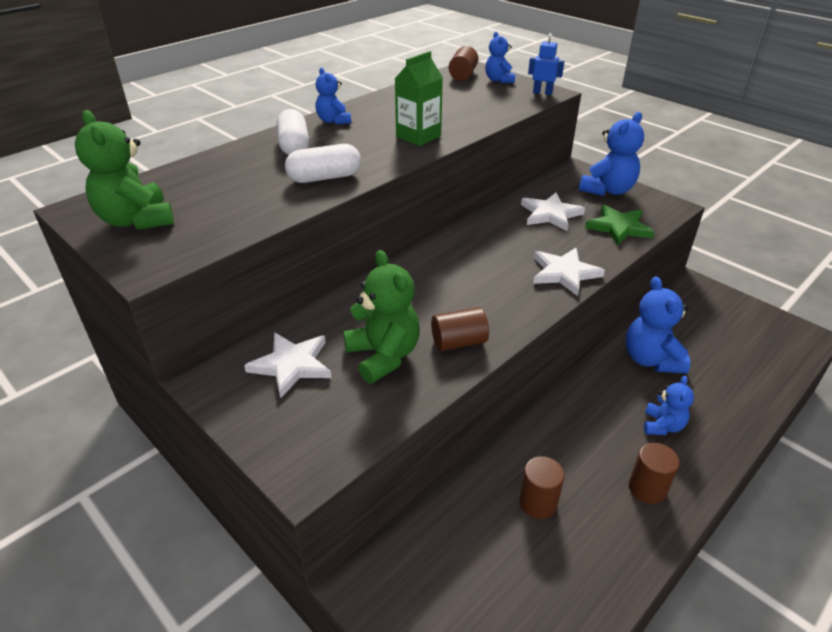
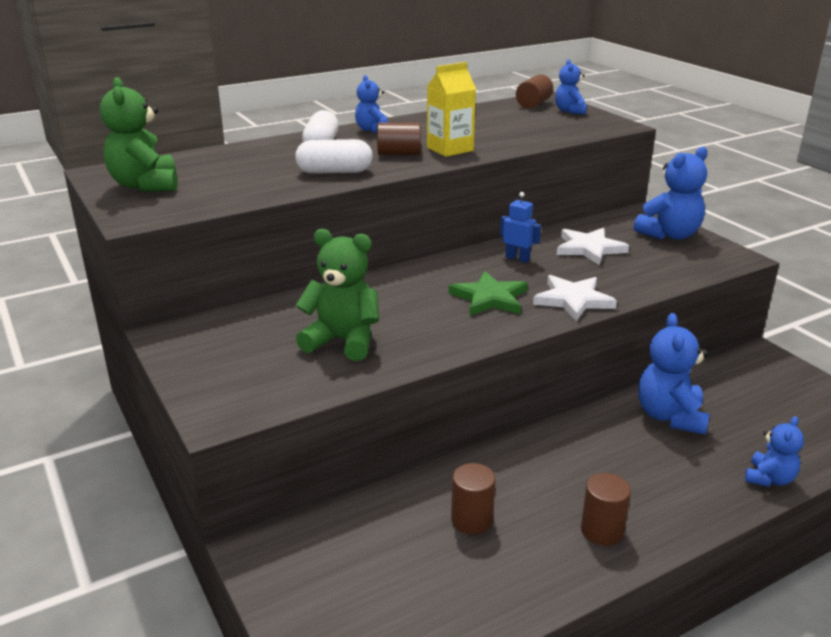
camera: 15 degrees right, 10 degrees down
(291, 365) = (250, 335): white star -> none
(383, 356) = (343, 341): green teddy bear -> green teddy bear turned 60 degrees counterclockwise
(418, 136) = (450, 149): green carton -> yellow carton
(459, 342) = (425, 341): brown cylinder -> brown cylinder (399, 153)
(542, 93) = (611, 125): blue robot -> blue robot (517, 258)
(619, 227) = (662, 269): green star -> green star (489, 298)
(662, 426) = (650, 478): blue teddy bear -> blue teddy bear (769, 479)

